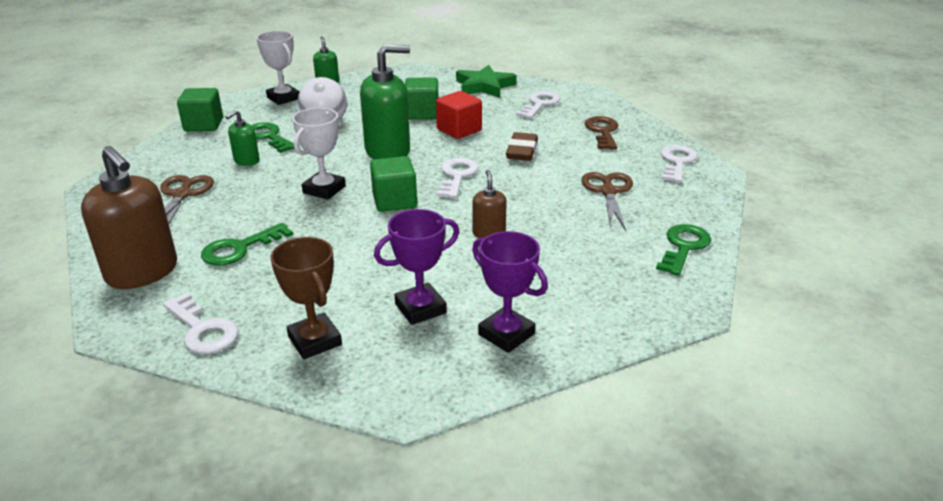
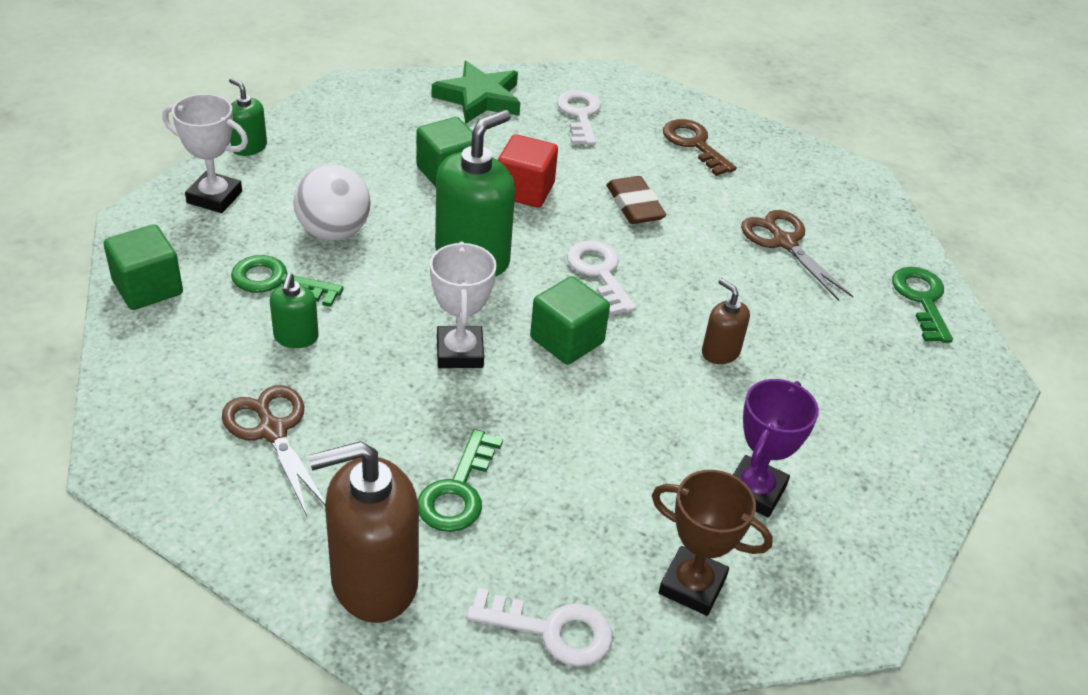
camera: 35 degrees left, 10 degrees up
(142, 272) = (373, 581): brown soap dispenser -> brown soap dispenser turned 150 degrees clockwise
(506, 334) = (868, 487): purple trophy -> none
(677, 162) = (812, 172): white key -> none

